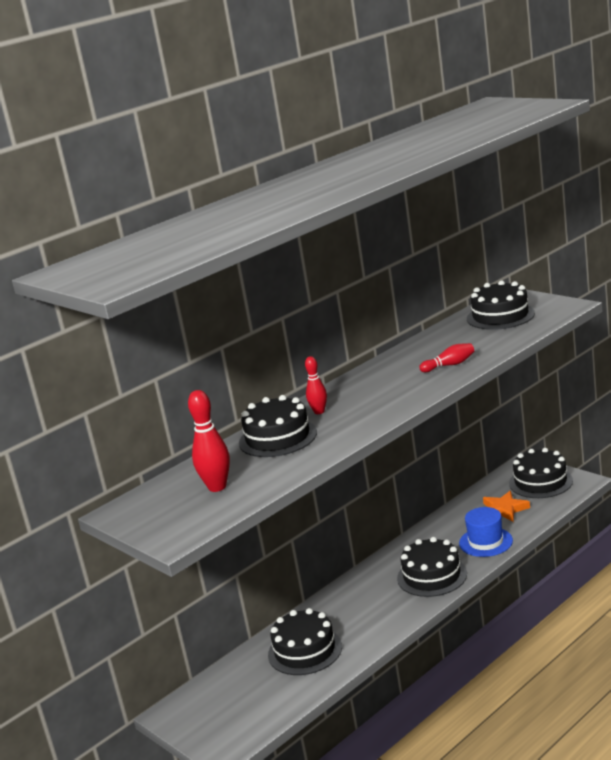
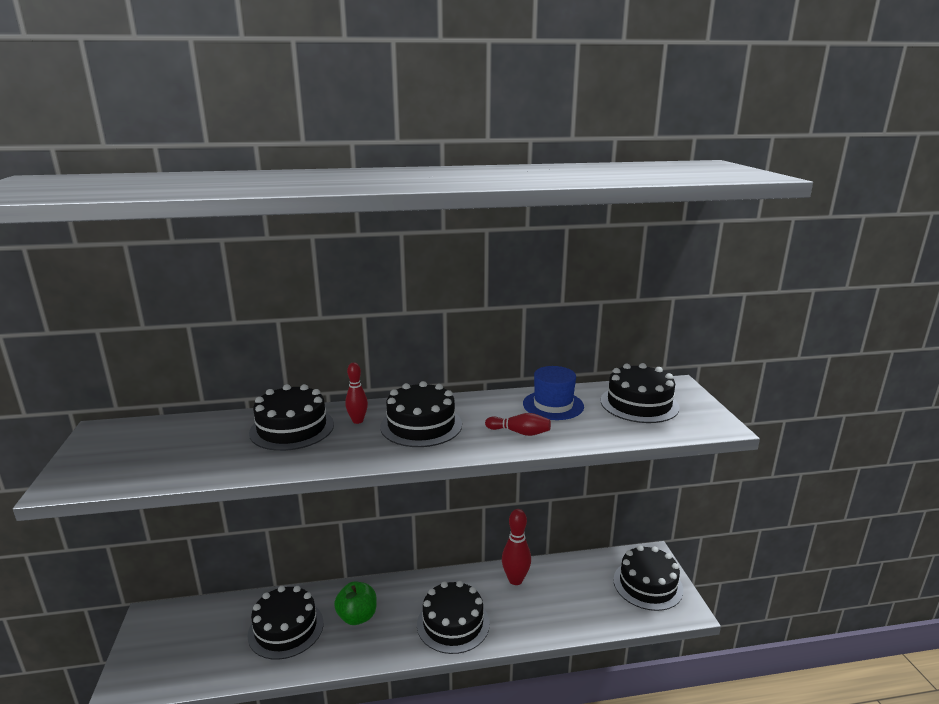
camera: 30 degrees right, 0 degrees up
(217, 487) = (177, 450): red bowling pin -> red bowling pin (515, 580)
(352, 613) = (357, 617): none -> green apple
(372, 393) = (421, 425): none -> black cake
(485, 542) = (533, 619): blue hat -> blue hat (553, 405)
(504, 510) = (585, 594): orange star -> none

